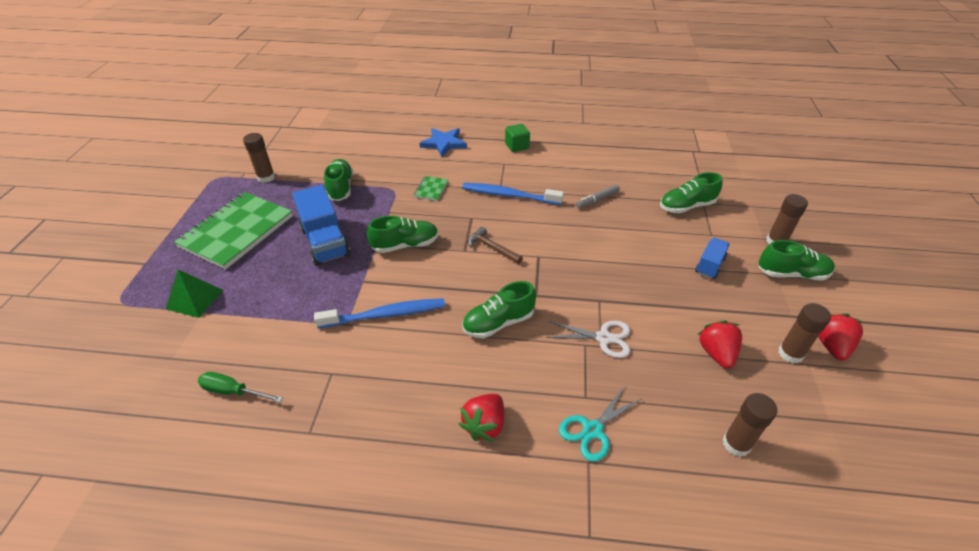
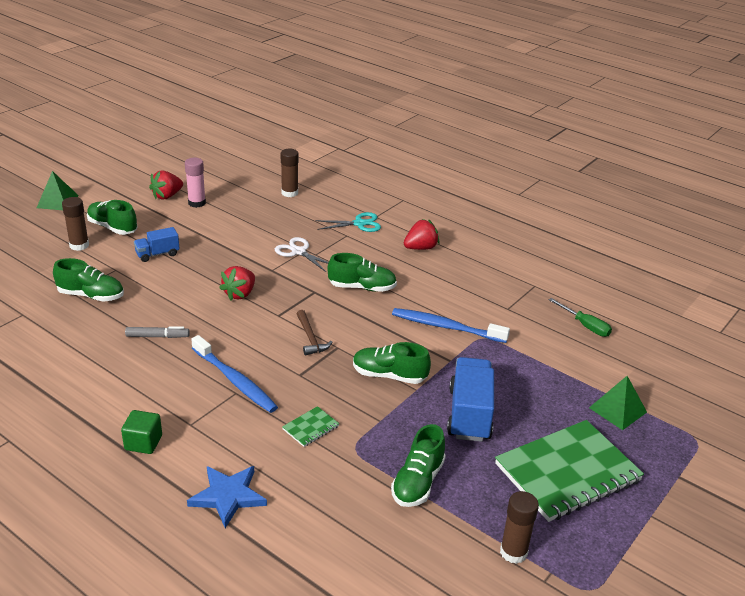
camera: 150 degrees left, 10 degrees down
(716, 353) = (239, 219): red strawberry -> red strawberry (240, 294)
(790, 353) = (197, 203): brown glue stick -> pink glue stick
(888, 278) = (57, 201): none -> green pyramid

